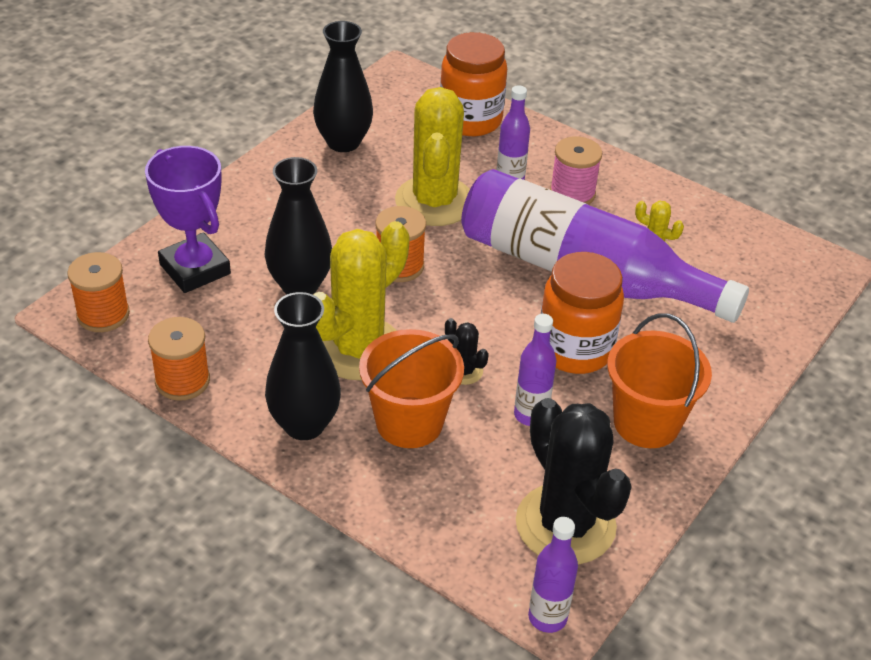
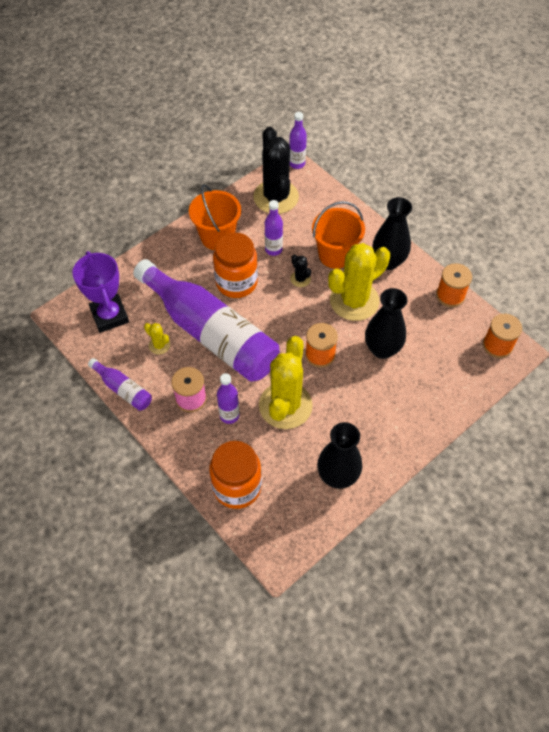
camera: 165 degrees left, 15 degrees up
(195, 269) = (445, 371): purple trophy -> purple trophy (109, 316)
(672, 192) = (123, 389): none -> purple bottle

